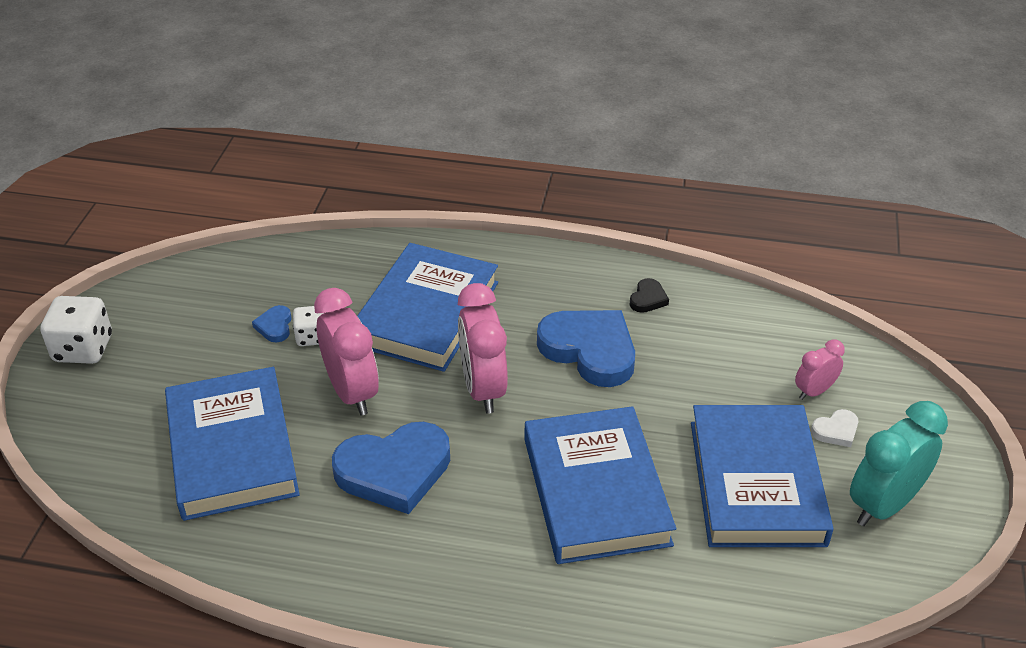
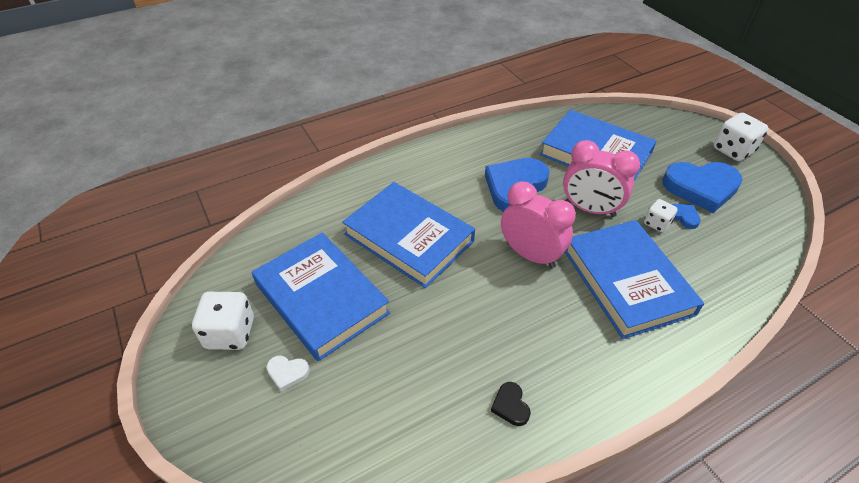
camera: 140 degrees right, 5 degrees up
(590, 350) = (502, 325): blue heart -> blue heart (701, 188)
(814, 391) = (321, 400): pink clock -> none
(836, 431) = (287, 373): white heart -> white heart turned 105 degrees counterclockwise
(883, 505) = (230, 333): turquoise clock -> white dice

